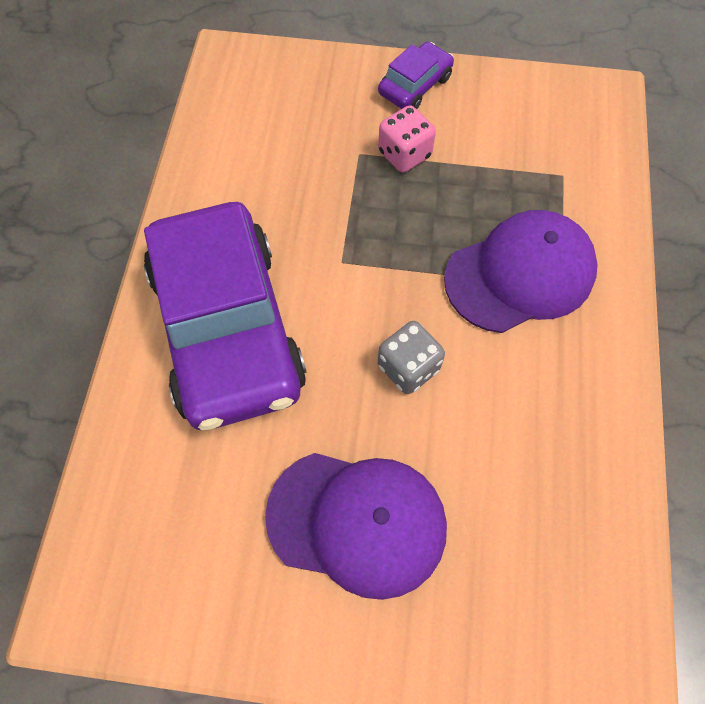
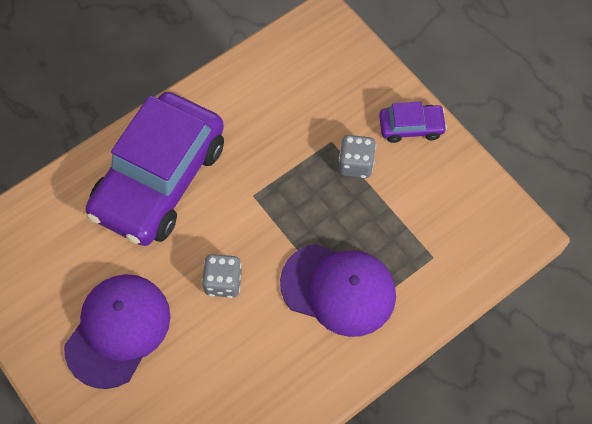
camera: 45 degrees right, 0 degrees up
(357, 522) = (118, 330): purple cap -> purple cap turned 120 degrees counterclockwise
(404, 154) = (355, 164): pink dice -> grey dice

